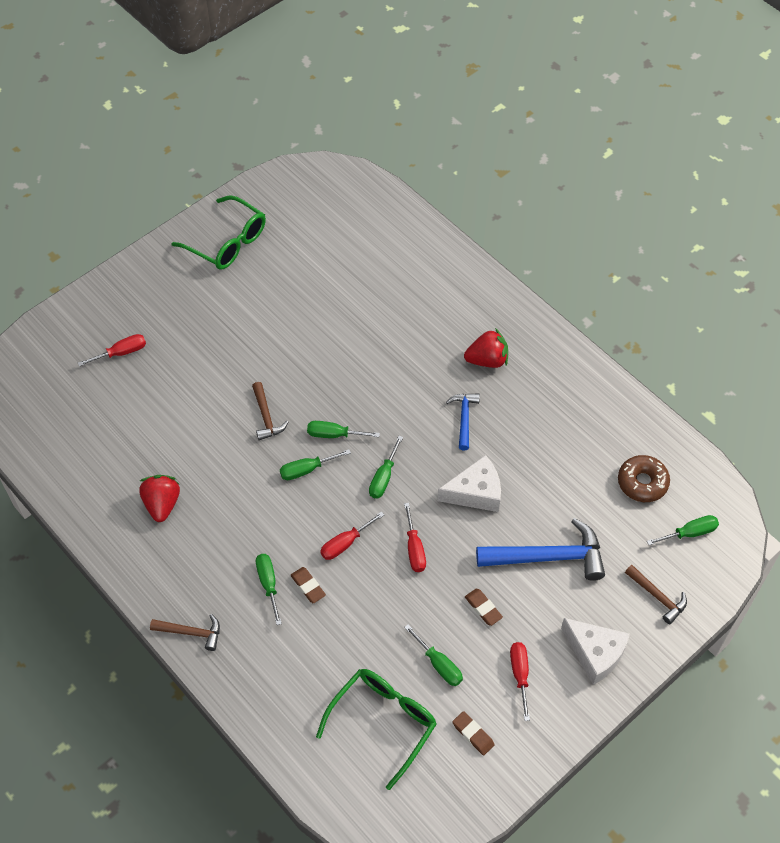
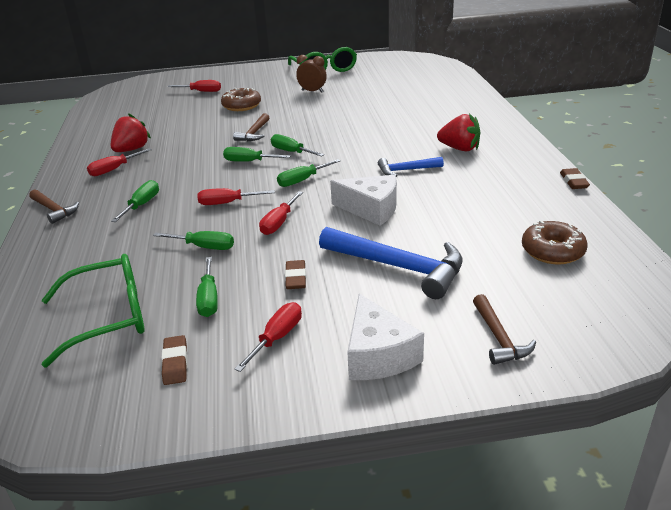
camera: 35 degrees right, 25 degrees down
(181, 545) = (114, 169): none -> red screwdriver
(201, 366) = (241, 106): none -> brown donut
(255, 301) = (312, 91): none -> brown clock
(308, 586) = (168, 215): brown eraser -> brown eraser (573, 182)
(464, 418) = (406, 170): blue hammer -> blue hammer turned 135 degrees counterclockwise
(689, 533) = (583, 302): green screwdriver -> green screwdriver (204, 247)

